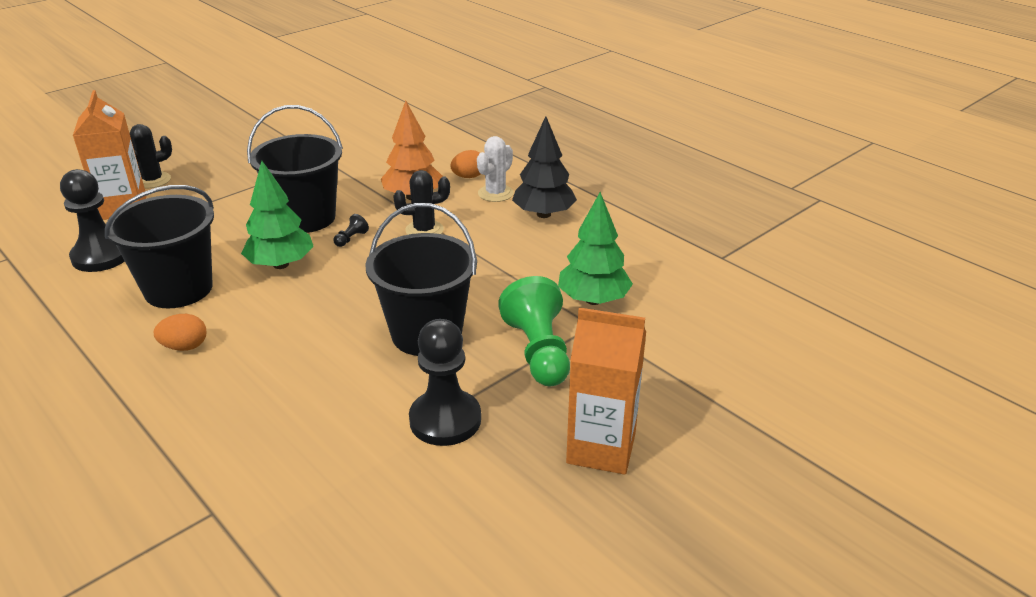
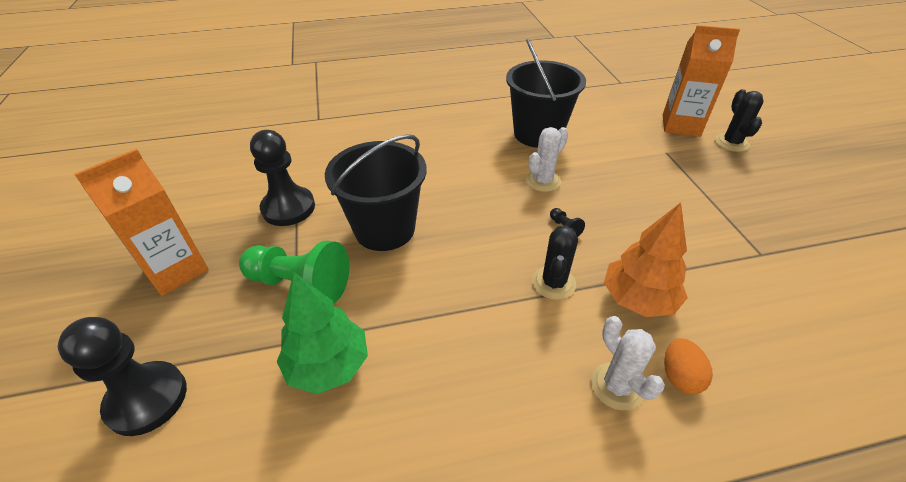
camera: 120 degrees right, 10 degrees up
(101, 256) = (604, 111): black pawn -> black pawn (147, 399)
(185, 347) = (465, 128): orange egg -> none
(281, 264) = (543, 181): green tree -> white cactus
(306, 218) = (620, 210): black bucket -> none
(544, 214) = (534, 415): black tree -> none

